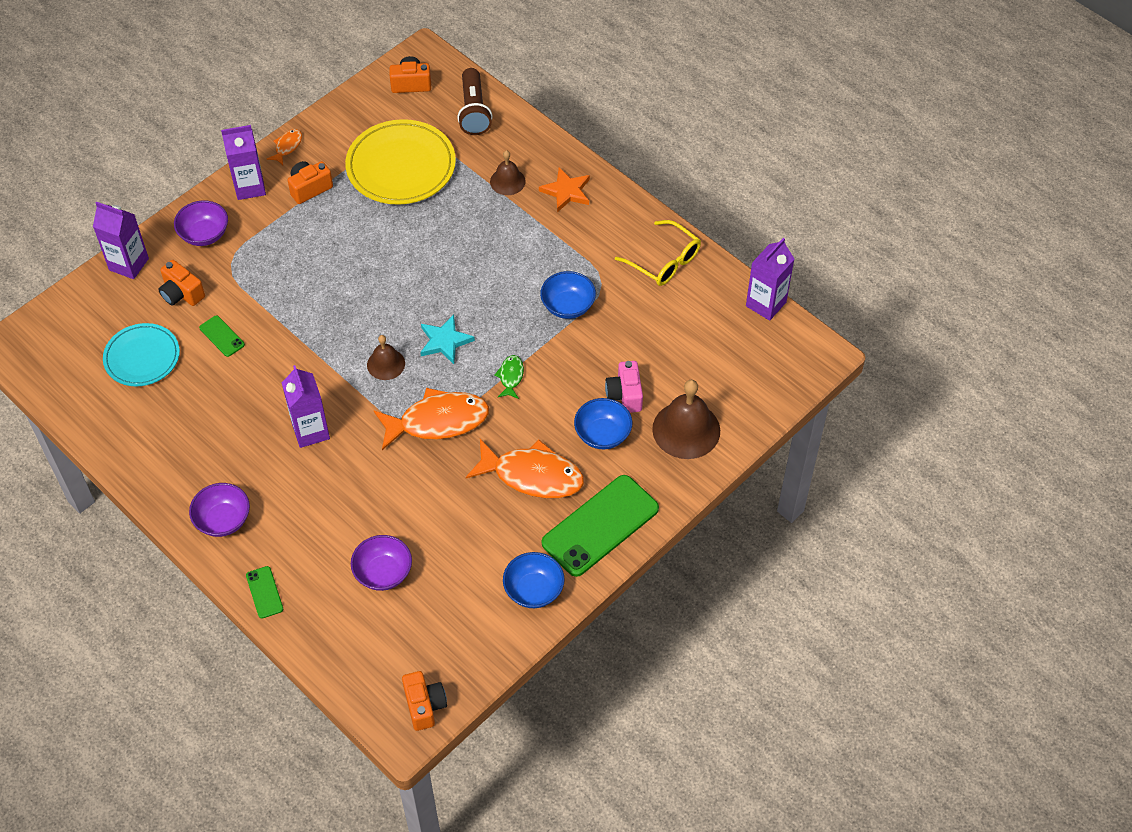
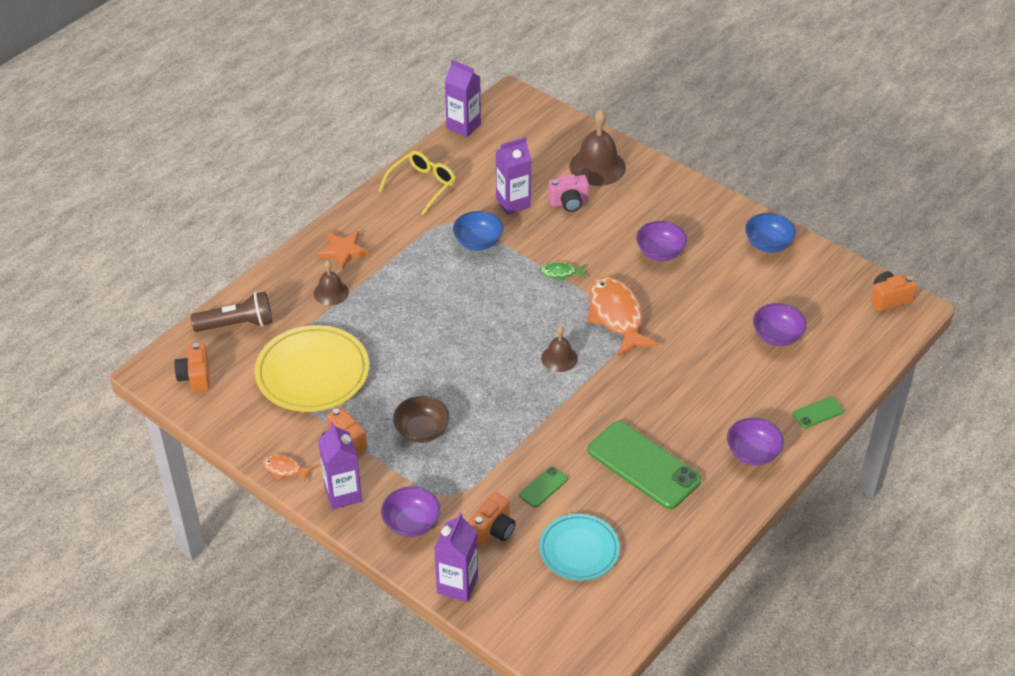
camera: 95 degrees left, 10 degrees down
(310, 431) = (643, 403): purple carton -> purple carton (513, 203)
(311, 246) = (422, 431): none -> brown bowl
(445, 341) = (527, 320): turquoise star -> none
(532, 475) = (660, 252): orange fish -> purple bowl
(600, 525) = (699, 210): green phone -> green phone (643, 465)
(602, 434) = (611, 213): blue bowl -> none

